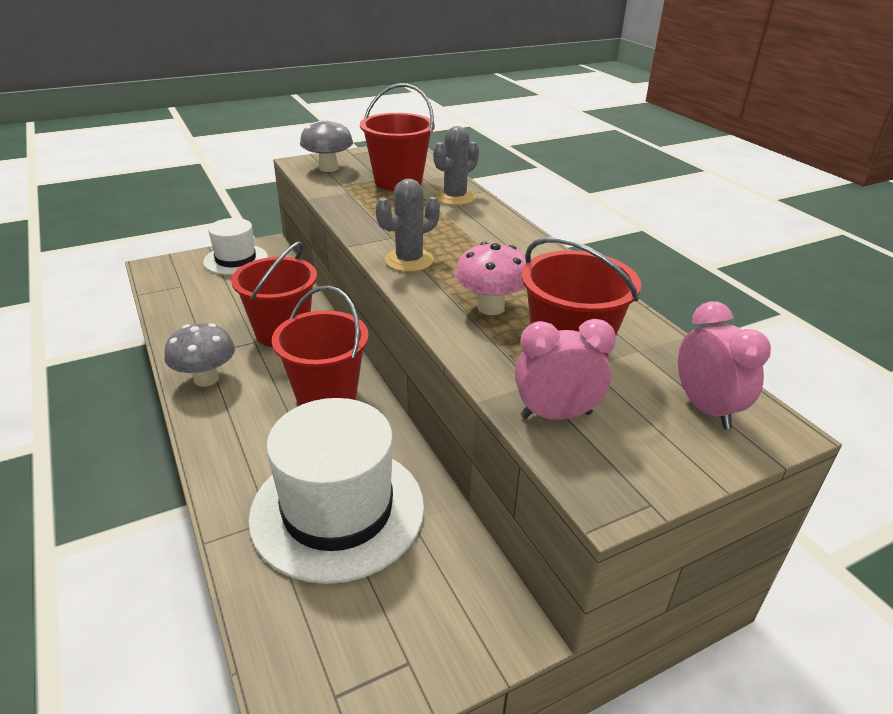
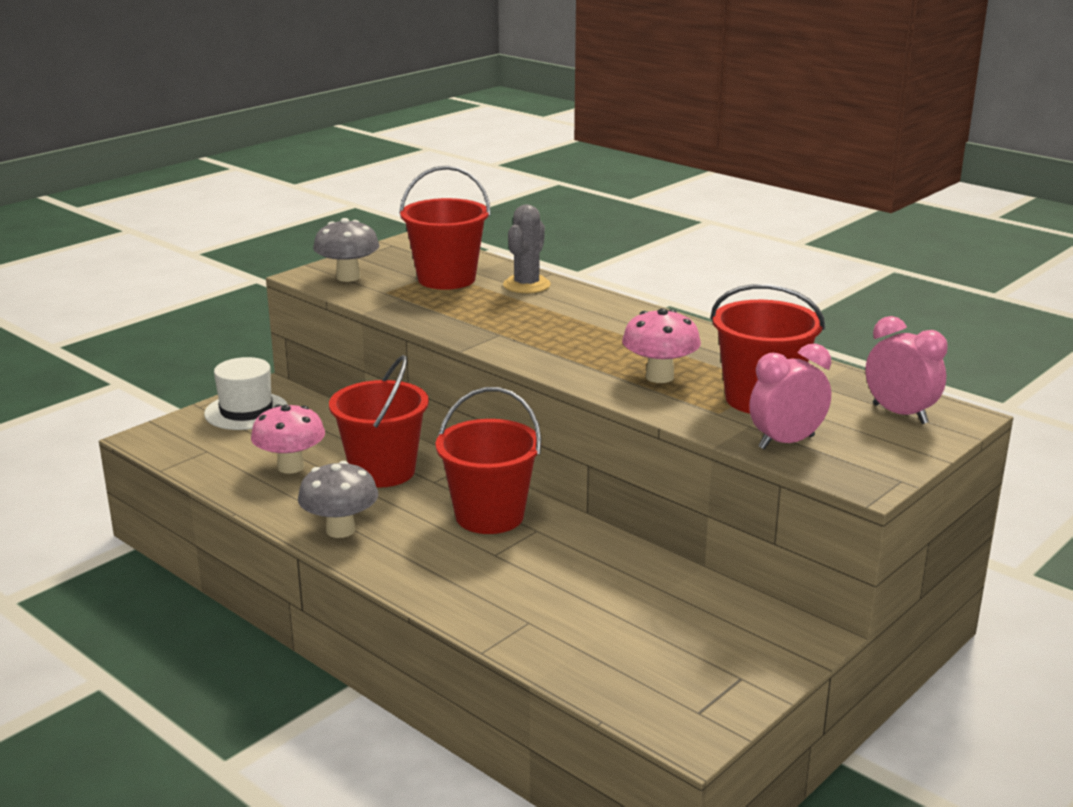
camera: 20 degrees left, 10 degrees down
(223, 312) = (291, 467): none -> pink mushroom
(338, 510) = (588, 599): white hat -> none
(409, 260) = (540, 352): grey cactus -> none

